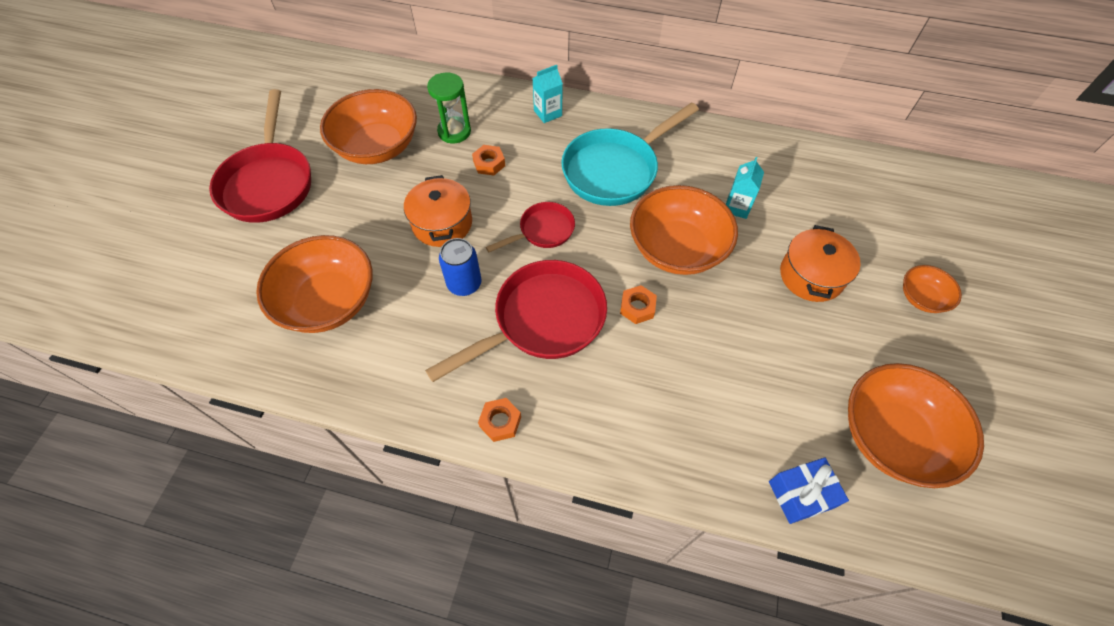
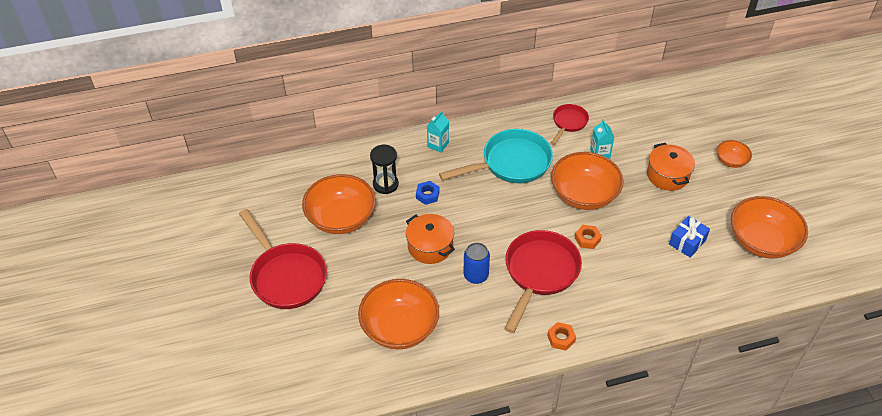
camera: 30 degrees left, 10 degrees down
(454, 132) = (385, 184): green hourglass -> black hourglass
(489, 164) = (427, 195): orange nut -> blue nut
(542, 231) = (497, 221): red pan -> red pan (568, 123)
(615, 170) = (511, 163): turquoise pan -> turquoise pan turned 135 degrees counterclockwise
(801, 494) = (738, 292): blue gift -> blue gift (687, 242)

